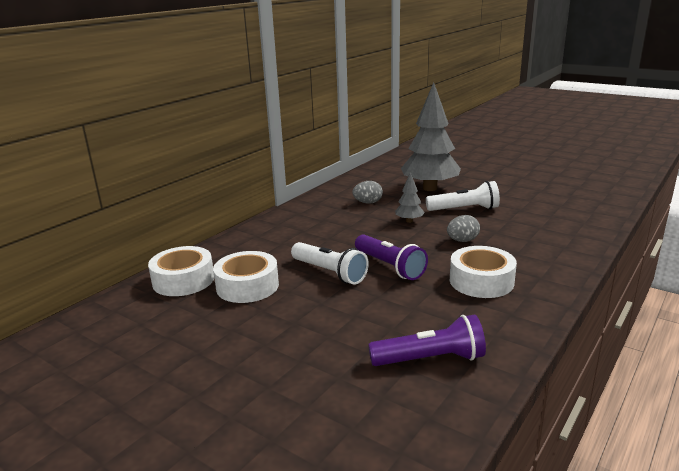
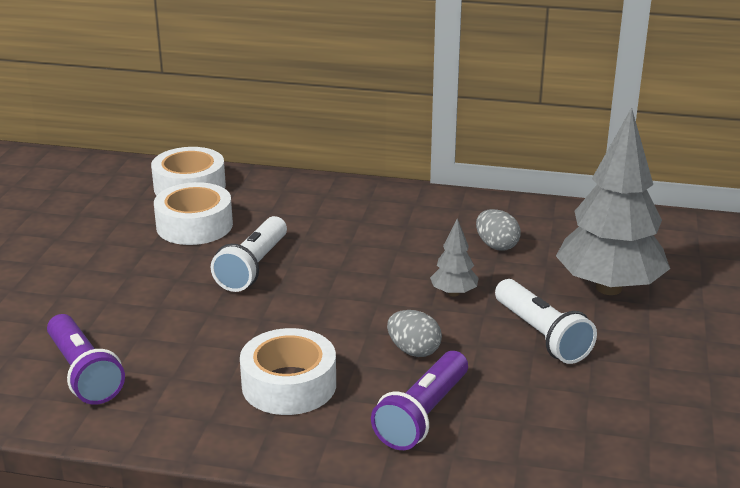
camera: 65 degrees right, 5 degrees up
(390, 267) = (292, 306): purple flashlight -> purple flashlight (422, 415)

